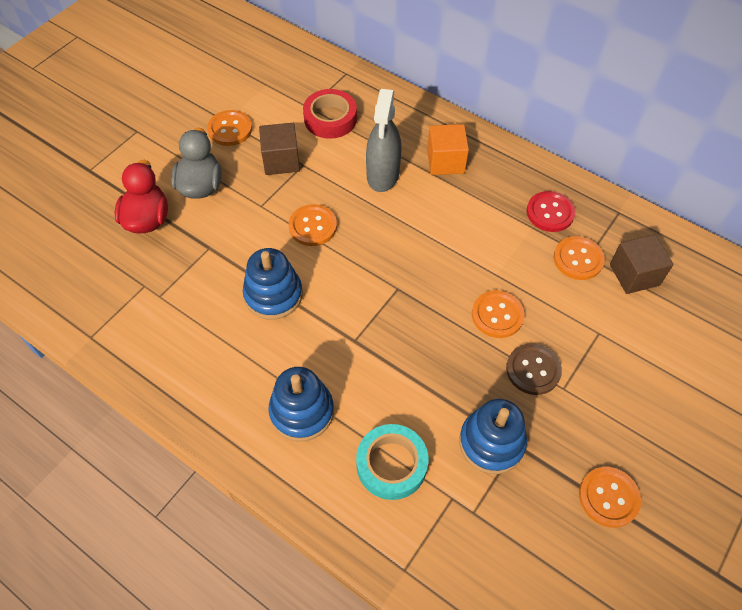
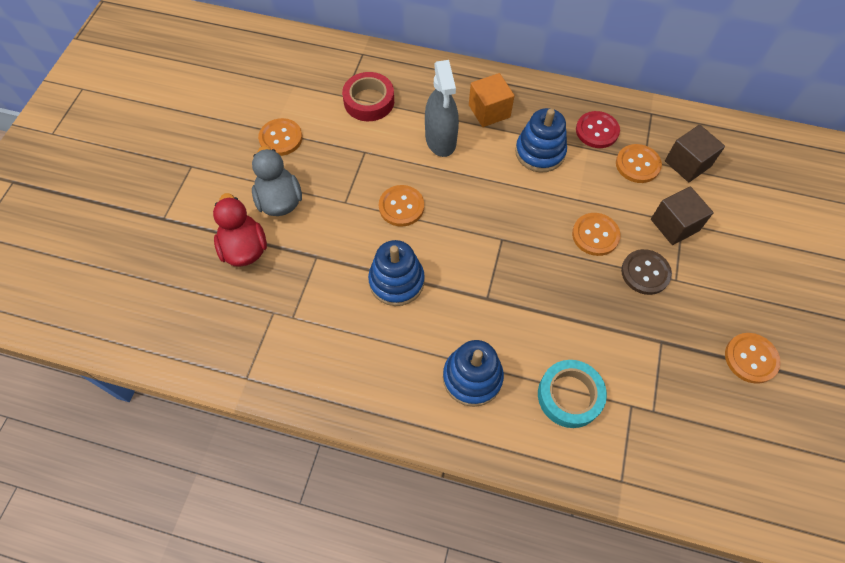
camera: 20 degrees left, 5 degrees up
(281, 161) = (343, 154): brown cube -> brown cube (674, 225)
(491, 443) = (641, 347): blue stacking toy -> blue stacking toy (540, 152)

